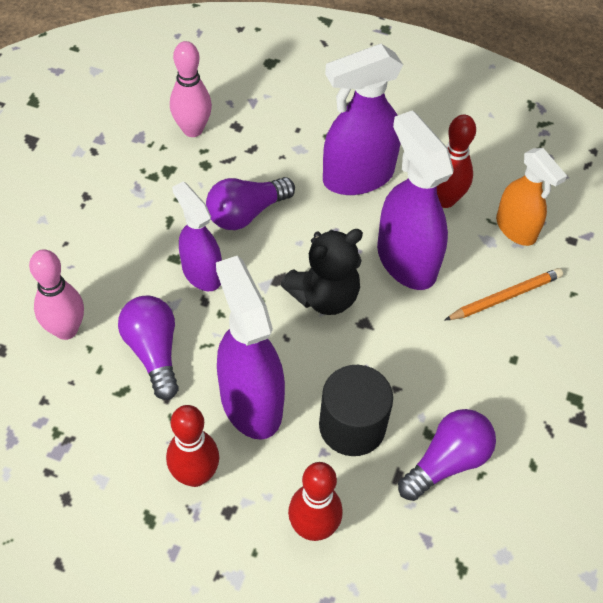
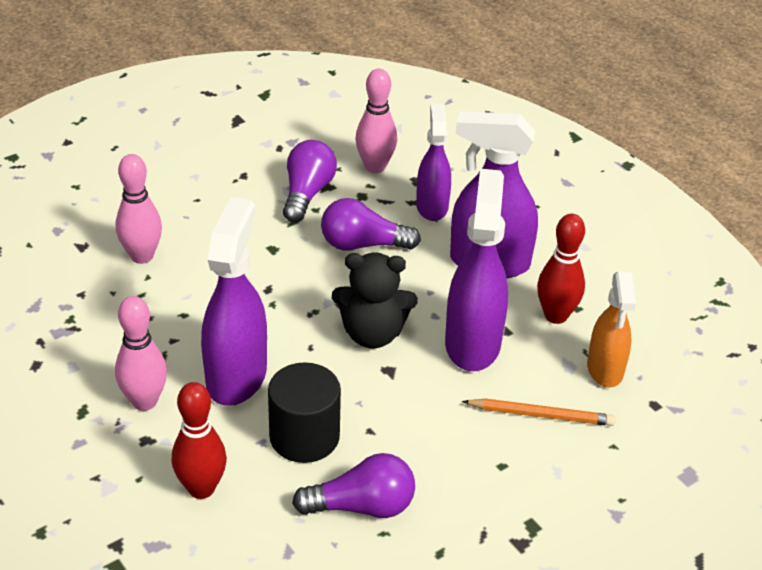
camera: 35 degrees right, 15 degrees down
(153, 352) = (193, 303): purple light bulb -> purple light bulb (307, 193)
(195, 475) = (144, 401): red bowling pin -> pink bowling pin
(201, 273) = (284, 268): purple spray bottle -> purple spray bottle (432, 206)

